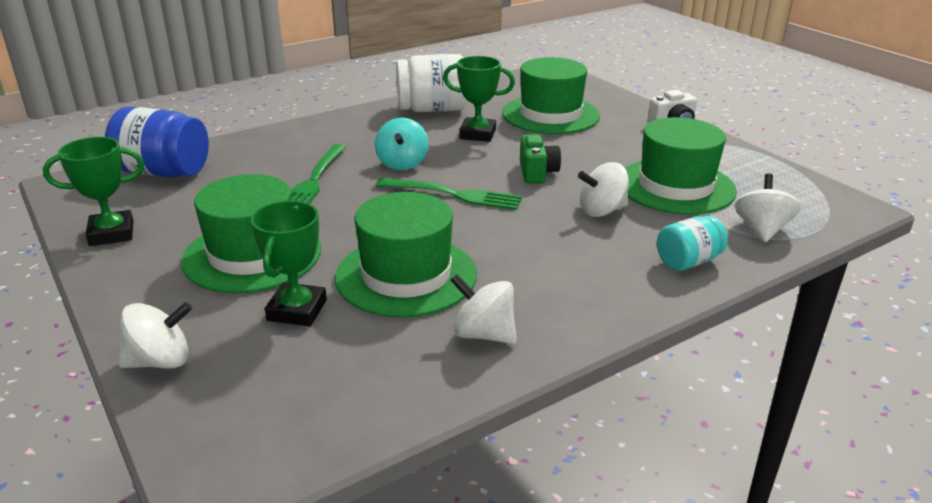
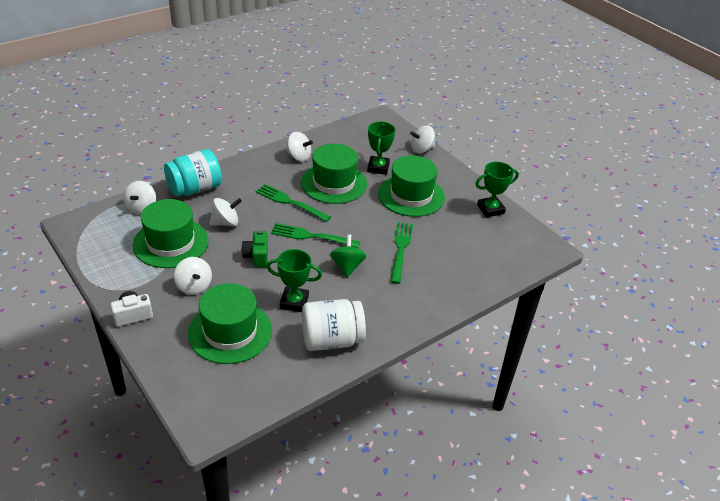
camera: 175 degrees right, 10 degrees up
(164, 172) = (499, 258): blue jar -> none
(402, 163) = (347, 266): turquoise spinning top -> green spinning top
(494, 241) = (290, 202): none -> green fork
(612, 146) = (194, 286): none -> white spinning top
(688, 262) = (195, 189): turquoise jar -> turquoise jar, size x1.68

